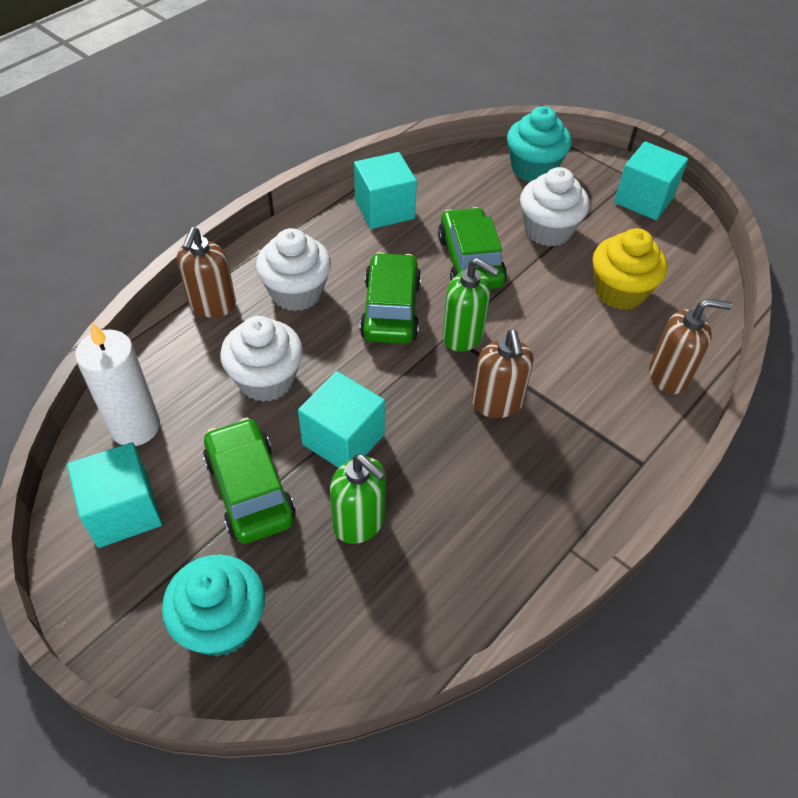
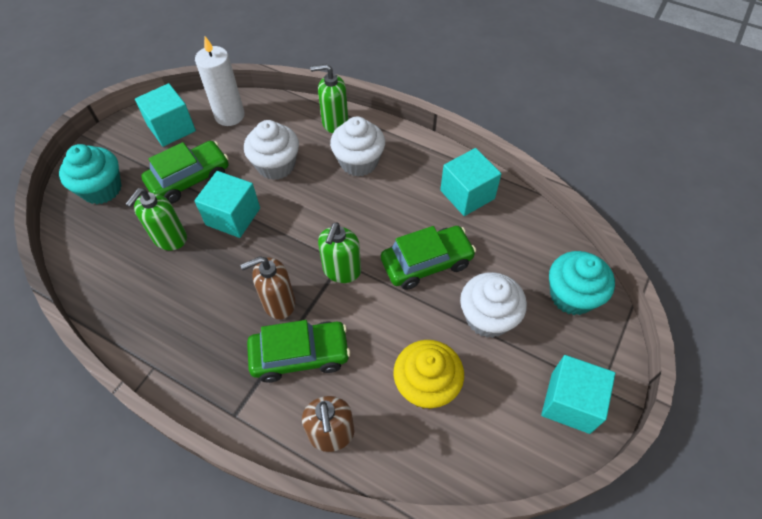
camera: 80 degrees right, 5 degrees up
(212, 305) = (334, 122): brown soap dispenser -> green soap dispenser
(390, 309) = (357, 219): green car -> green car (300, 355)

